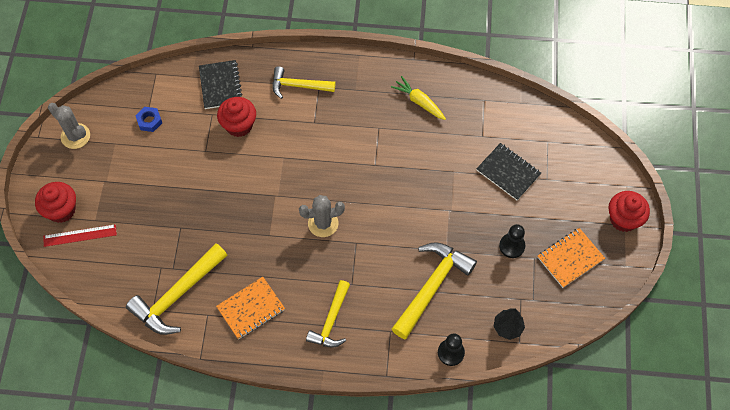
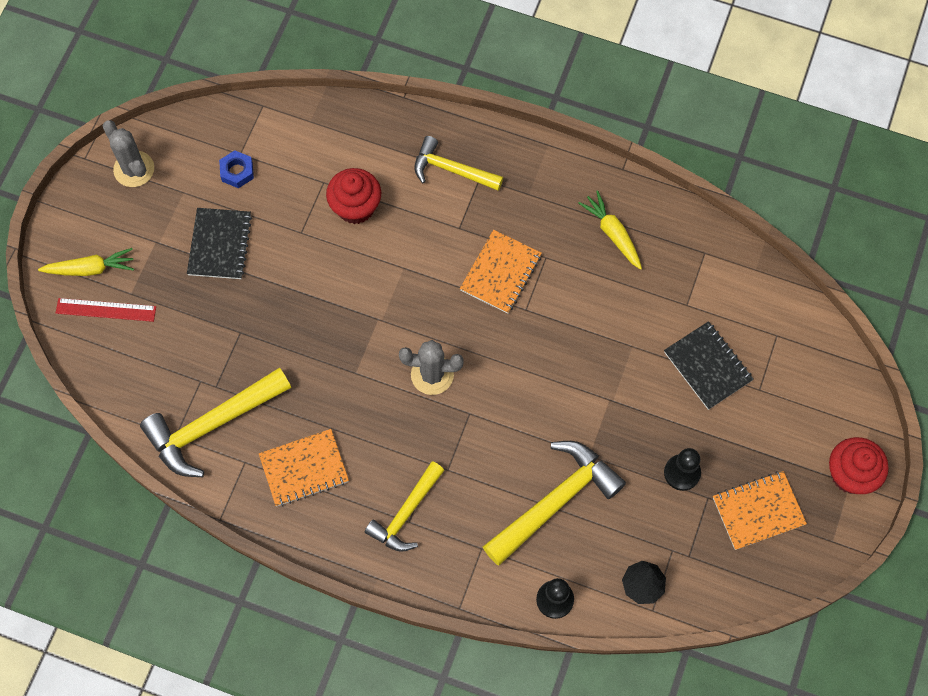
camera: 15 degrees right, 5 degrees up
(61, 210) = (90, 269): red cupcake -> yellow carrot
(220, 85) = (346, 144): black notebook -> black notebook (220, 245)
(351, 145) = (501, 273): none -> orange notebook

